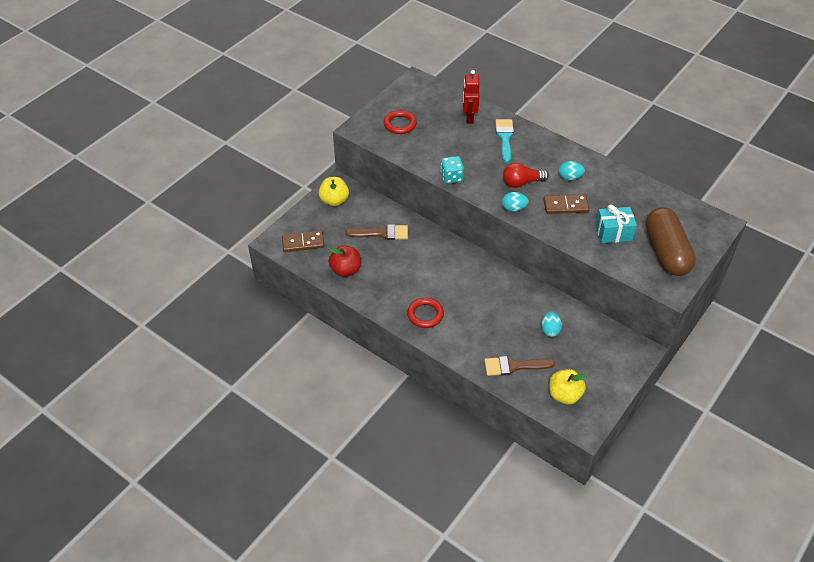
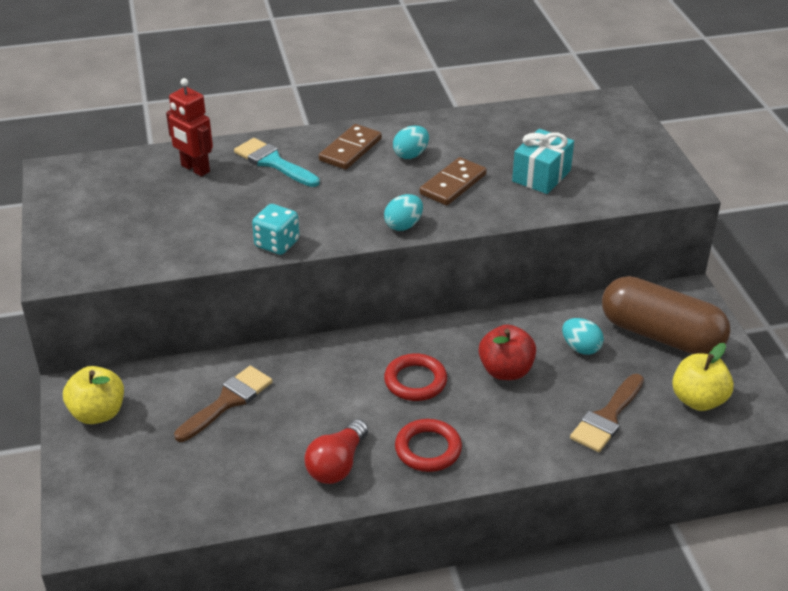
camera: 50 degrees left, 10 degrees down
(303, 243) = (130, 501): brown domino -> brown domino (350, 150)
(345, 270) = (246, 484): red apple -> red apple (506, 371)
(400, 124) = (112, 231): red ring -> red ring (415, 381)
(521, 183) = (368, 194): red light bulb -> red light bulb (337, 465)
(666, 252) = (616, 158): brown capsule -> brown capsule (660, 335)

